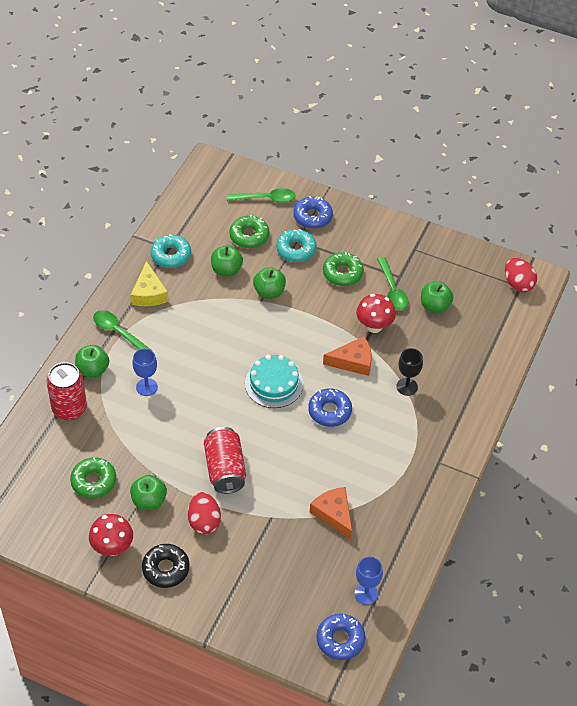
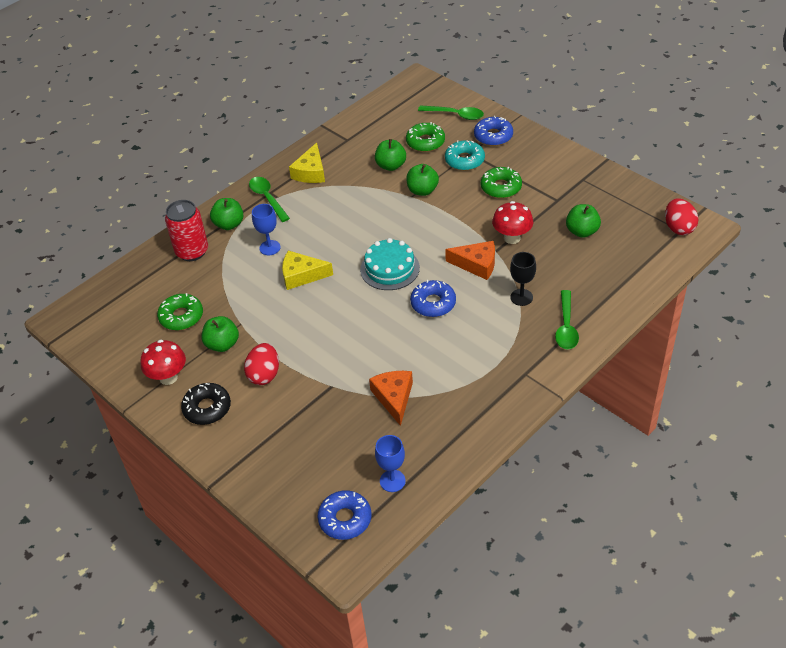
camera: 25 degrees right, 5 degrees down
(171, 255) = (346, 145): turquoise donut -> none
(192, 410) = (302, 275): none -> yellow cheese
(225, 469) = (307, 333): red can -> none
(392, 290) = (544, 210): green spoon -> green spoon (566, 326)

